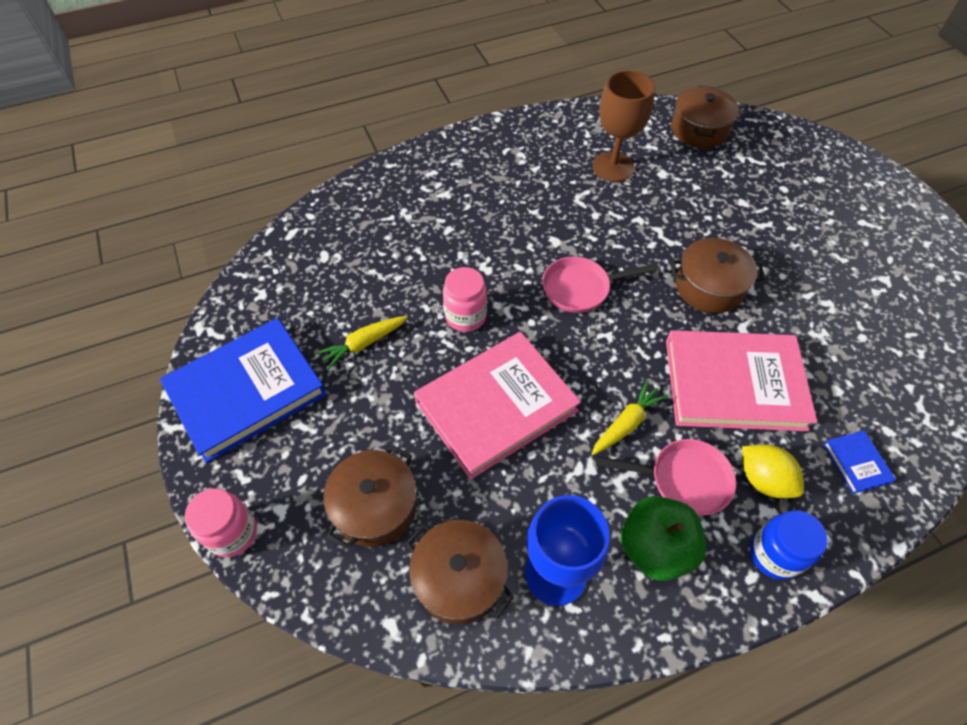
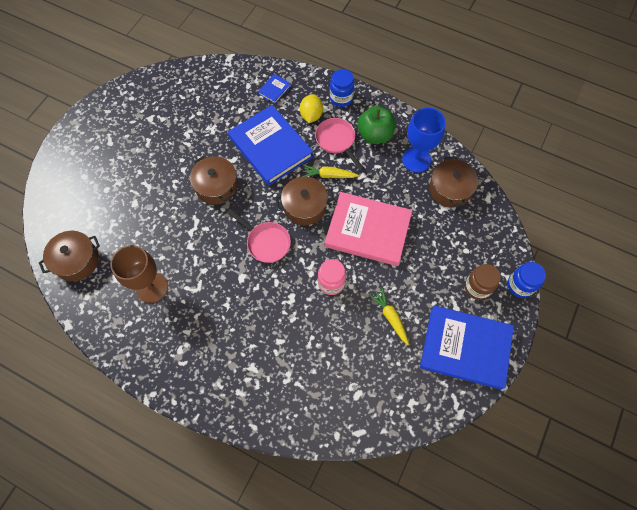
camera: 130 degrees left, 10 degrees up
(232, 533) = (520, 285): pink jar -> blue jar
(291, 473) = (477, 287): none -> brown jar
(364, 344) = (390, 317): yellow carrot -> yellow carrot turned 135 degrees counterclockwise
(375, 506) = (456, 241): brown pot -> brown pot (304, 206)
(734, 384) = (270, 147): pink book -> blue book

